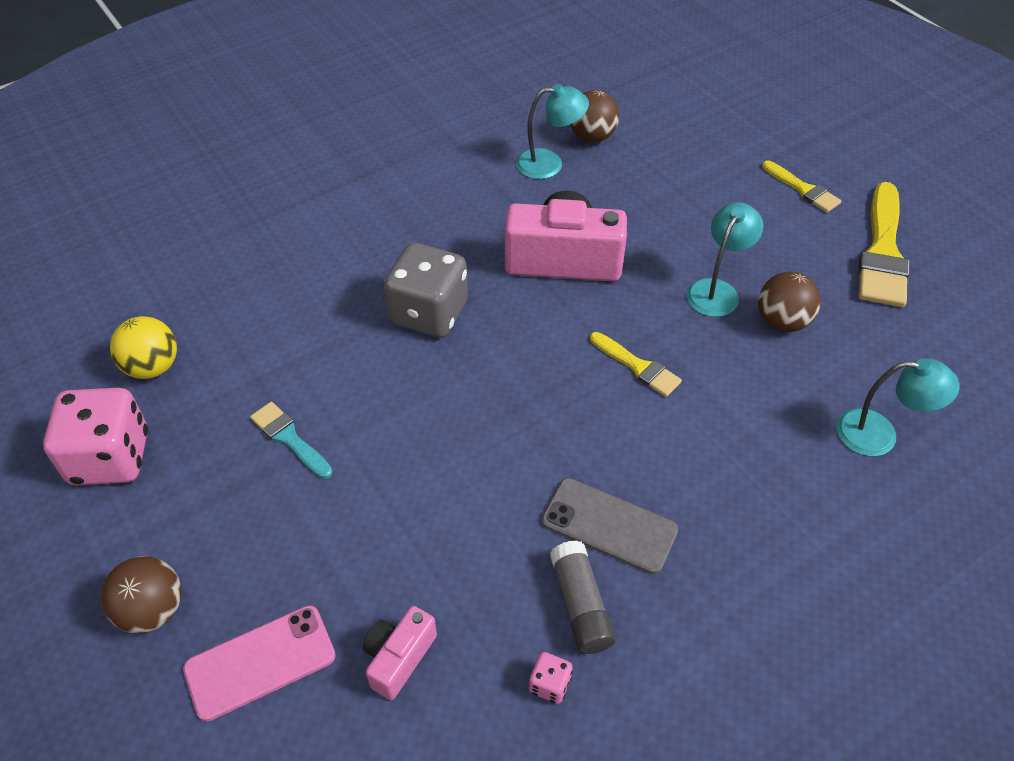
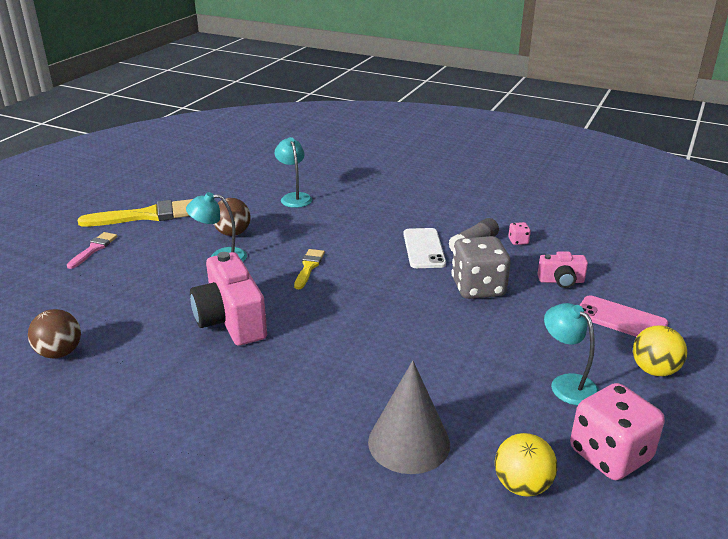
camera: 120 degrees left, 20 degrees down
(152, 610) = (654, 370): brown ball -> yellow ball
(271, 317) = (409, 442): none -> grey cone
(289, 438) = (496, 375): turquoise brush -> none
(429, 313) = (333, 360): grey dice -> grey dice (478, 288)
(549, 164) = (112, 363): turquoise lamp -> turquoise lamp (566, 384)
(609, 525) = (423, 248): grey phone -> white phone
(802, 189) = (94, 249): yellow brush -> pink brush

